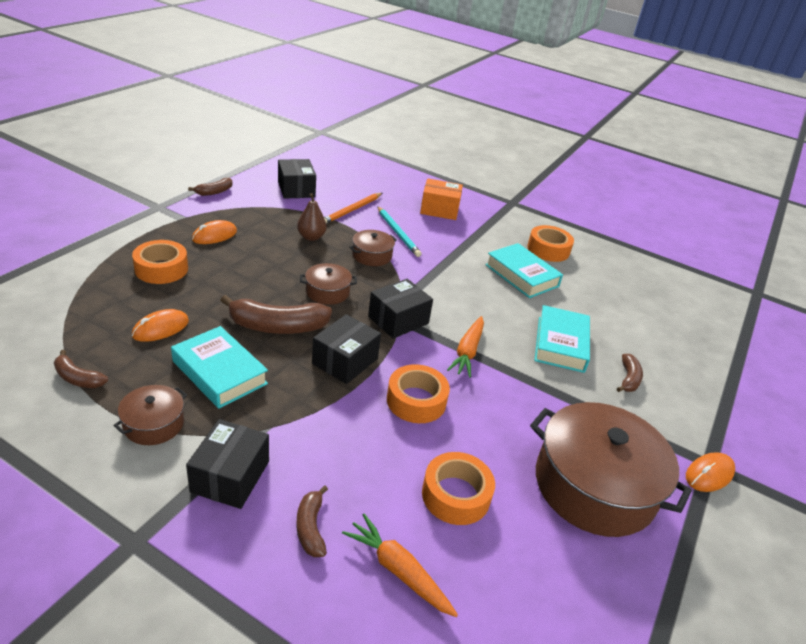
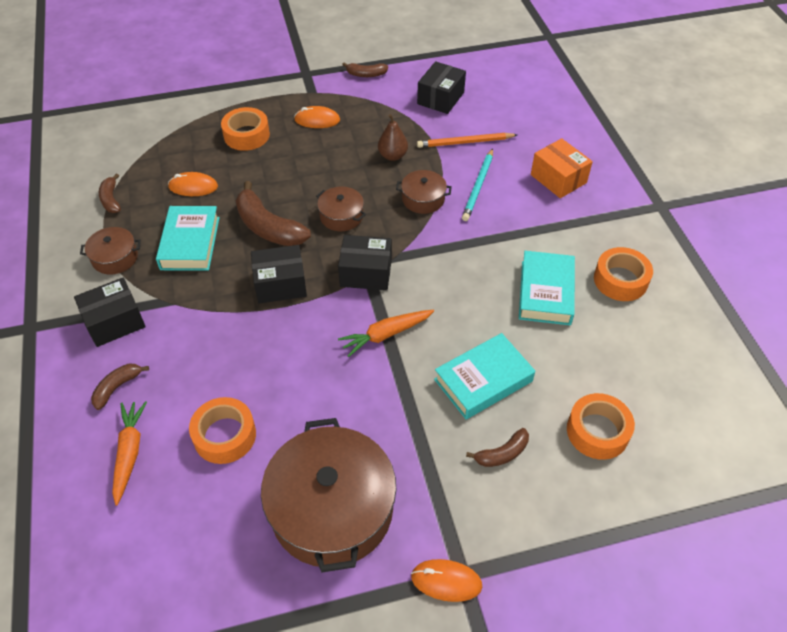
camera: 50 degrees right, 15 degrees up
(416, 401) = (290, 349): orange tape -> orange tape (597, 431)

